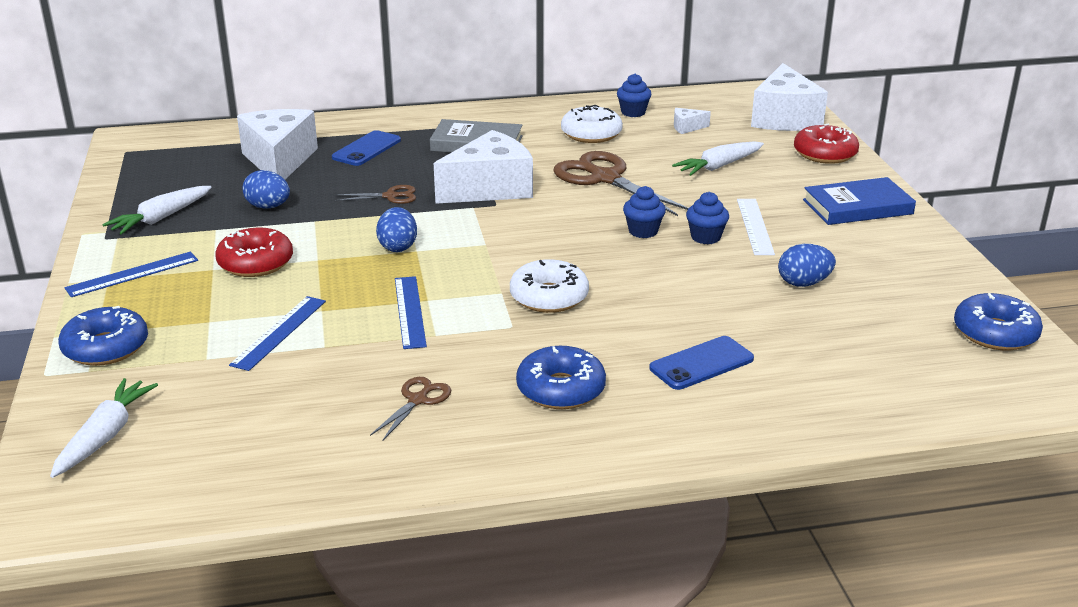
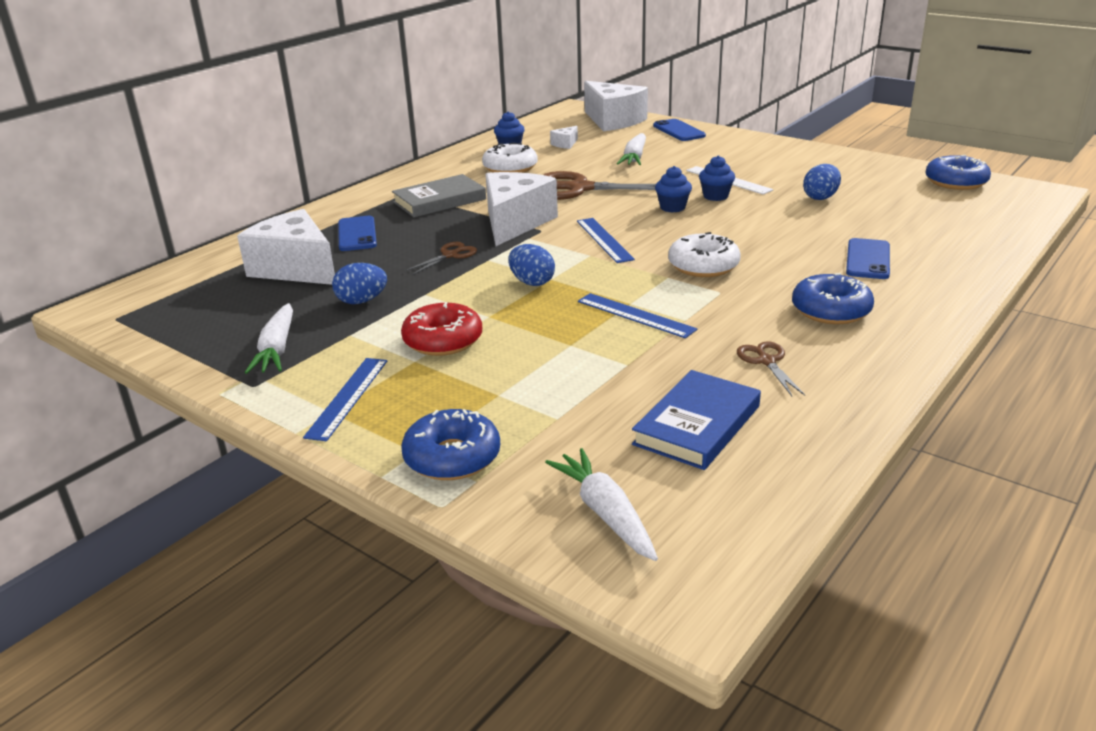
camera: 40 degrees left, 0 degrees up
(279, 332) = (572, 373): blue ruler -> blue ruler (604, 240)
(825, 154) = (678, 131): red donut -> blue phone
(857, 207) = (758, 150): blue book -> blue book (697, 425)

